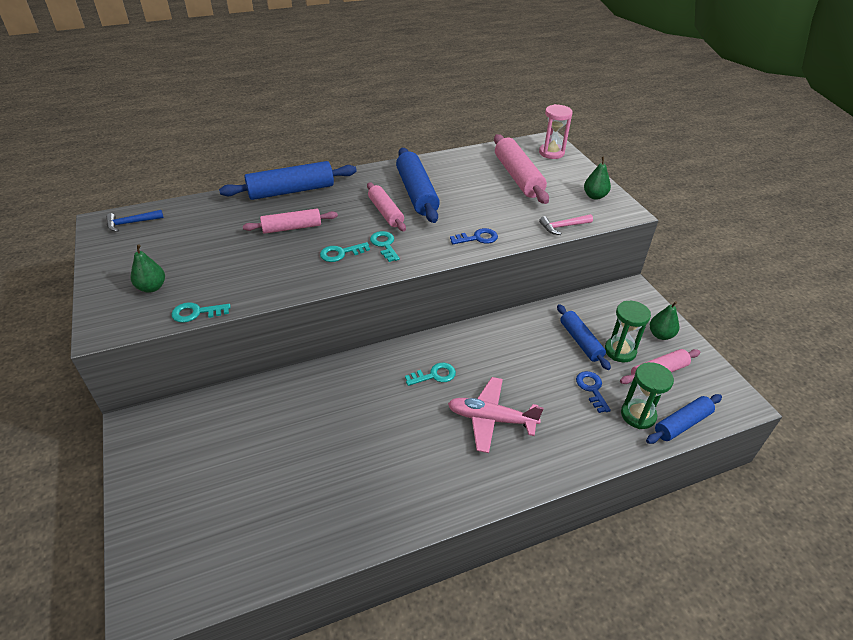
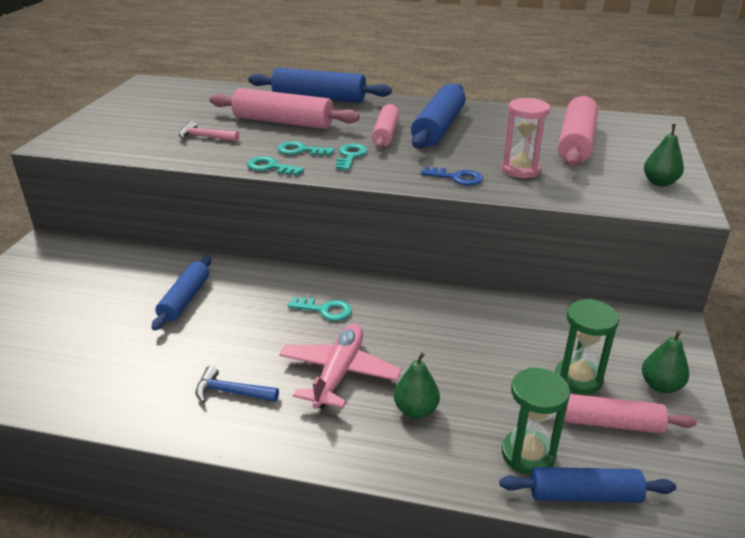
camera: 35 degrees right, 10 degrees down
(131, 223) = (165, 87): blue hammer -> blue hammer (231, 392)
(152, 287) = (121, 129): green pear -> green pear (416, 410)
(196, 313) = (128, 154): turquoise key -> turquoise key (270, 167)
(292, 228) = (283, 122): pink rolling pin -> pink rolling pin, size x1.57
(491, 419) = (339, 374): pink plane -> pink plane turned 60 degrees clockwise
(551, 153) = (650, 133): pink hourglass -> pink hourglass (520, 170)
(563, 227) = (577, 197): pink hammer -> pink hammer (205, 137)
(580, 341) = (533, 348): blue rolling pin -> blue rolling pin (185, 299)
(592, 389) = (494, 399): blue key -> none

